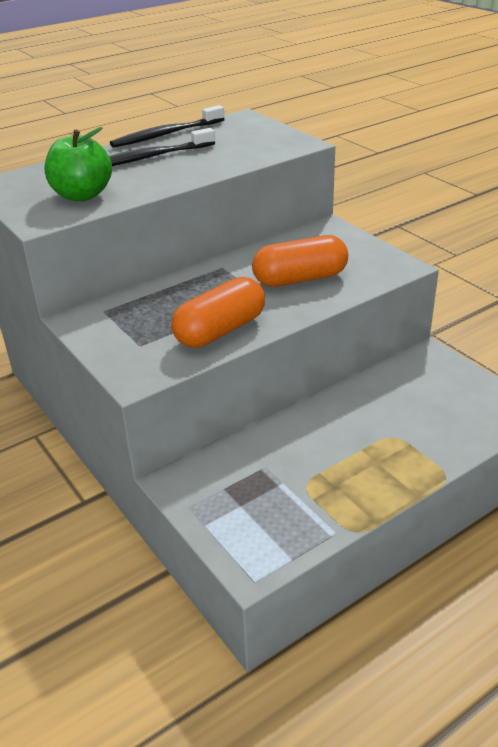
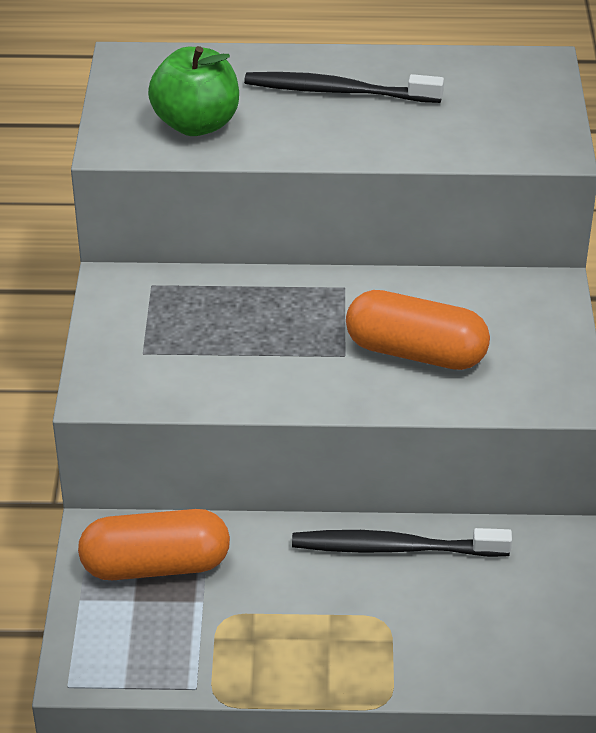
camera: 35 degrees right, 5 degrees up
(167, 134) = (405, 55): black toothbrush -> black toothbrush (395, 548)
(220, 330) = (244, 379): orange capsule -> orange capsule (156, 565)

